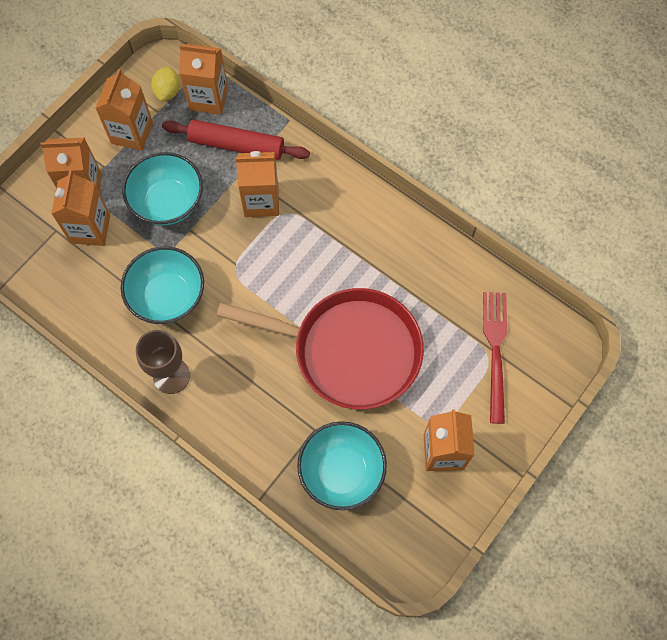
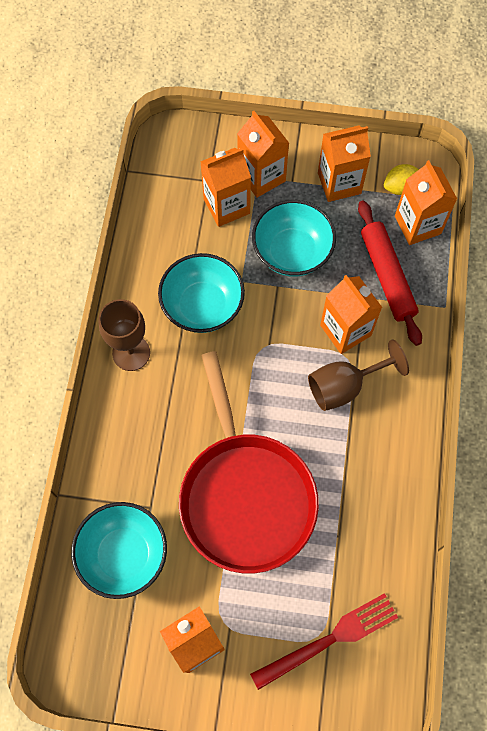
camera: 60 degrees right, 0 degrees up
(307, 228) = (345, 386): none -> brown goblet

